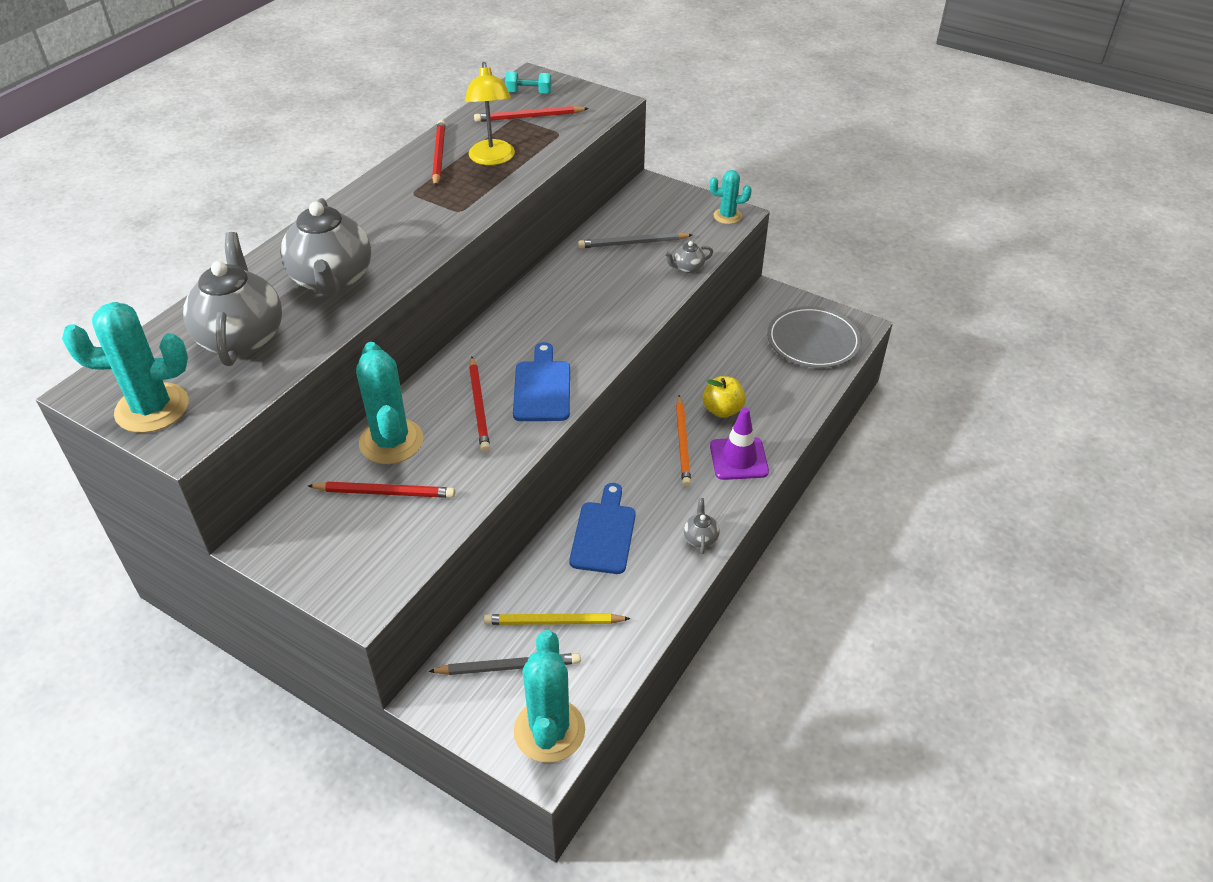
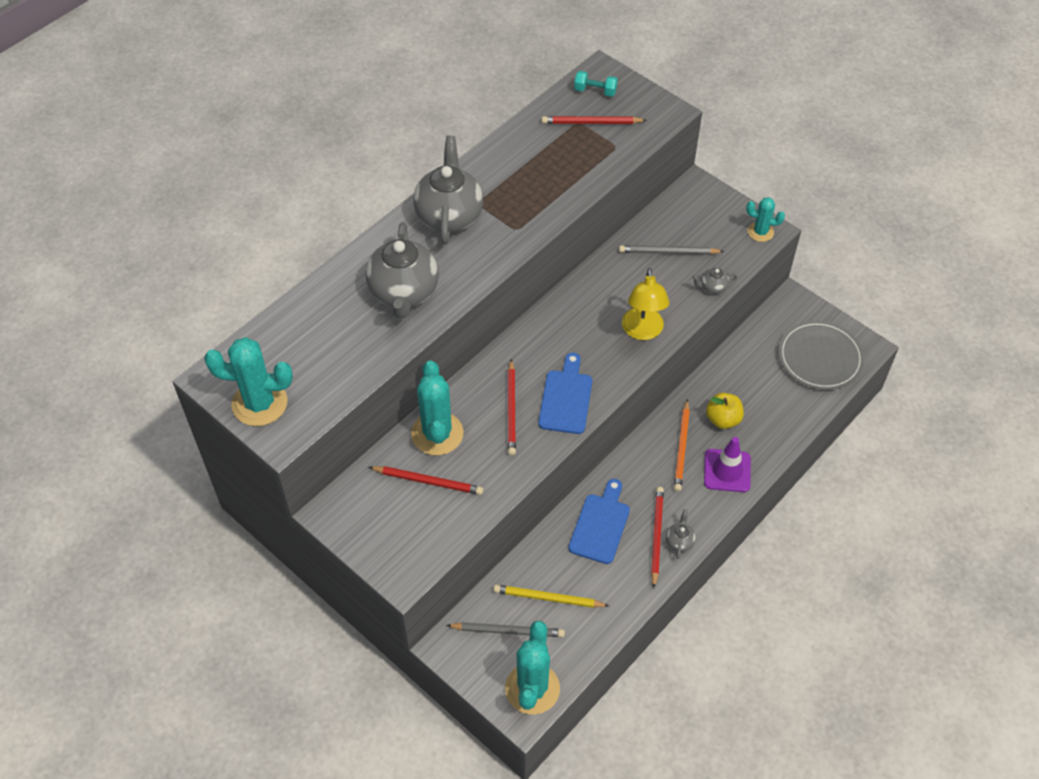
camera: 10 degrees right, 10 degrees up
(242, 338) = (329, 343): grey teapot -> grey teapot (449, 216)
(438, 155) = (505, 160): red pencil -> red pencil (656, 536)
(492, 159) = (552, 171): yellow lamp -> yellow lamp (642, 331)

